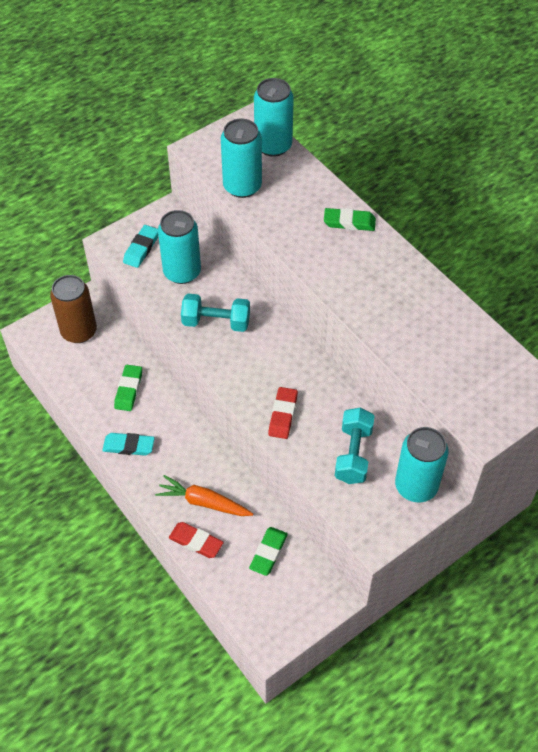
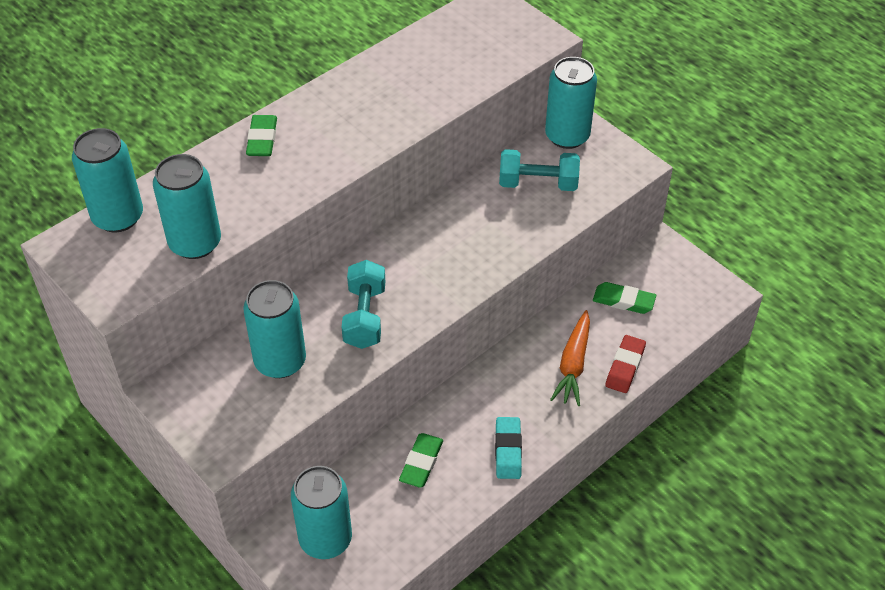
camera: 95 degrees left, 5 degrees down
(79, 331) = (325, 539): brown can -> turquoise can
(128, 390) = (421, 463): green eraser -> green eraser turned 75 degrees counterclockwise
(141, 248) = (236, 413): turquoise eraser -> none
(283, 415) = (496, 244): red eraser -> none

